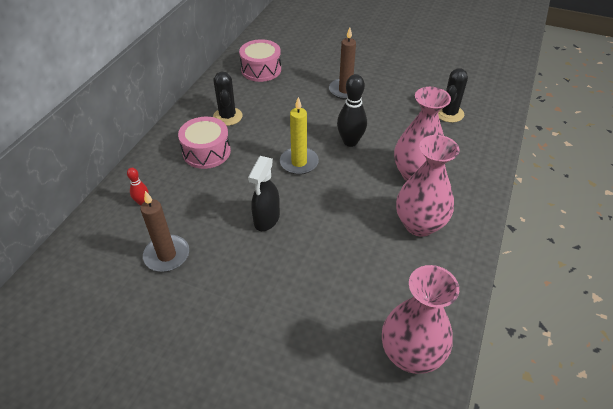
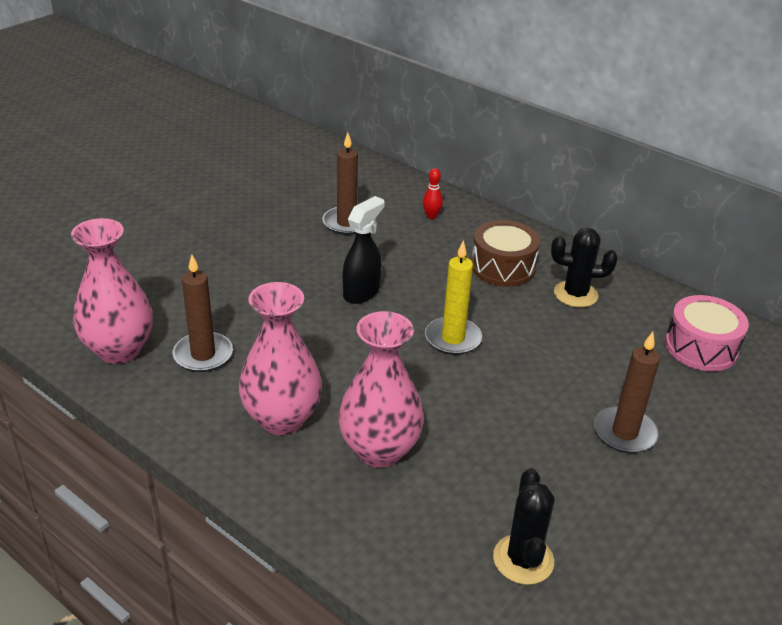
camera: 105 degrees right, 10 degrees down
(206, 152) = (503, 267): pink drum -> brown drum
(266, 219) = (362, 292): black spray bottle -> black spray bottle turned 90 degrees clockwise
(350, 142) = (481, 400): black bowling pin -> none
(385, 292) = (203, 355): none -> brown candle
(449, 113) = (523, 559): black cactus -> black cactus turned 45 degrees clockwise

